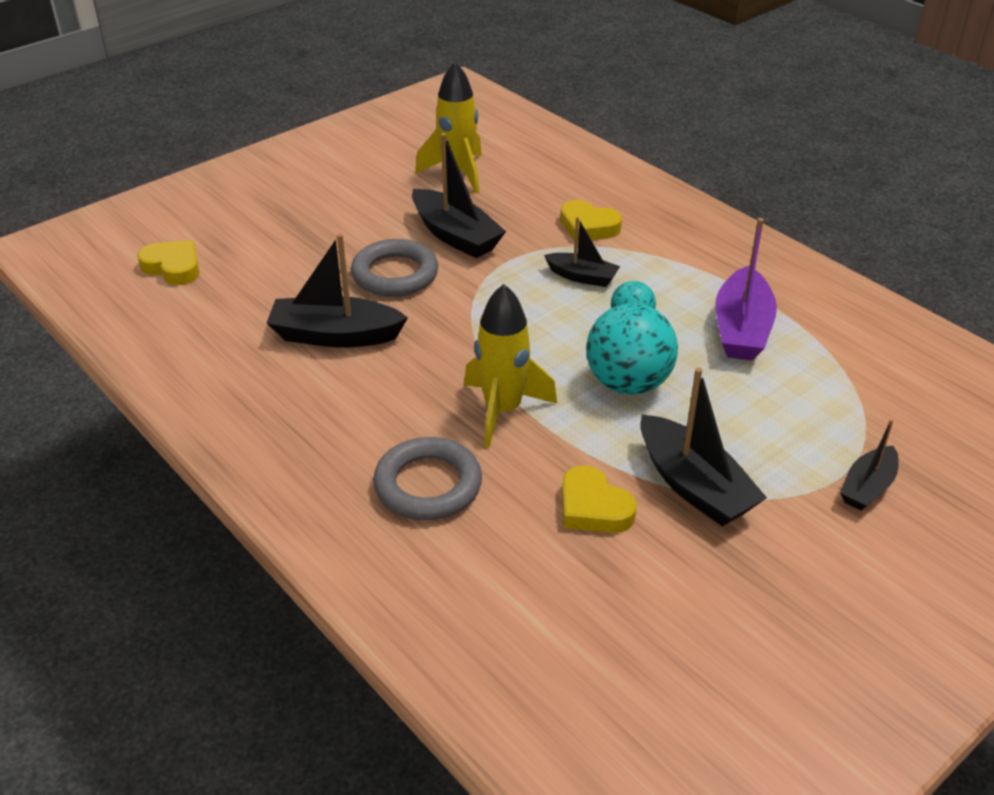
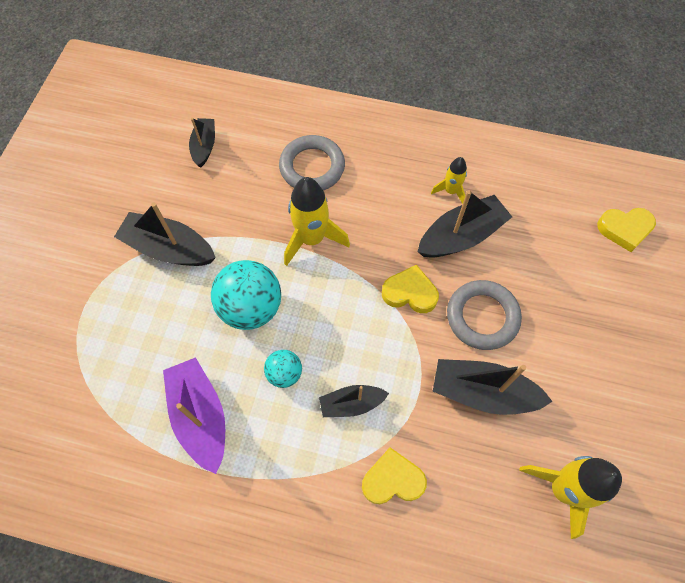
camera: 145 degrees right, 25 degrees up
(293, 376) = (450, 191): none -> yellow rocket
(593, 507) = (217, 203): yellow heart -> yellow heart (410, 293)
(867, 487) = (65, 307): black boat -> black boat (204, 146)

